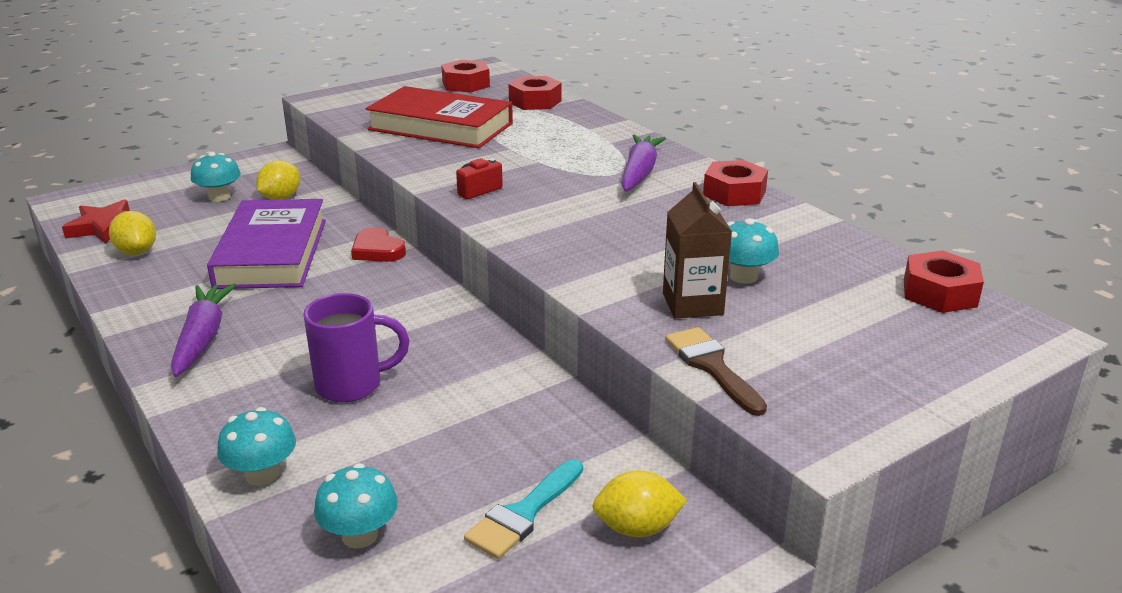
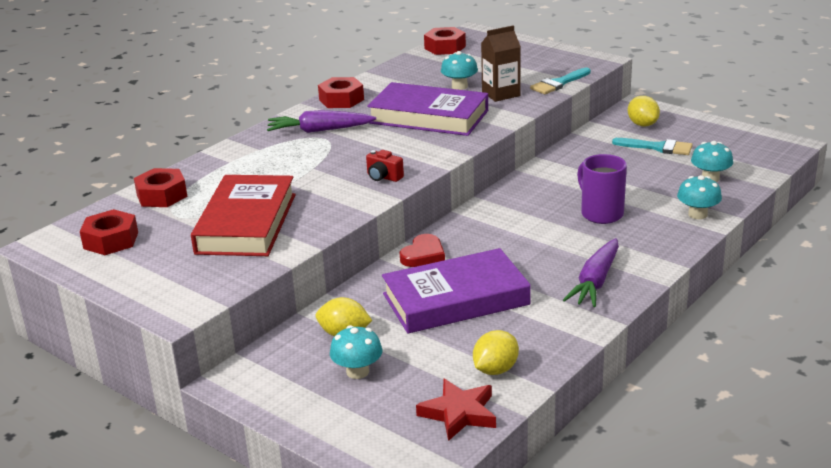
camera: 105 degrees left, 0 degrees up
(203, 338) = (595, 282): purple carrot -> purple carrot turned 45 degrees counterclockwise
(637, 238) = (428, 117): none -> purple book
(712, 366) = (558, 83): brown brush -> turquoise brush

